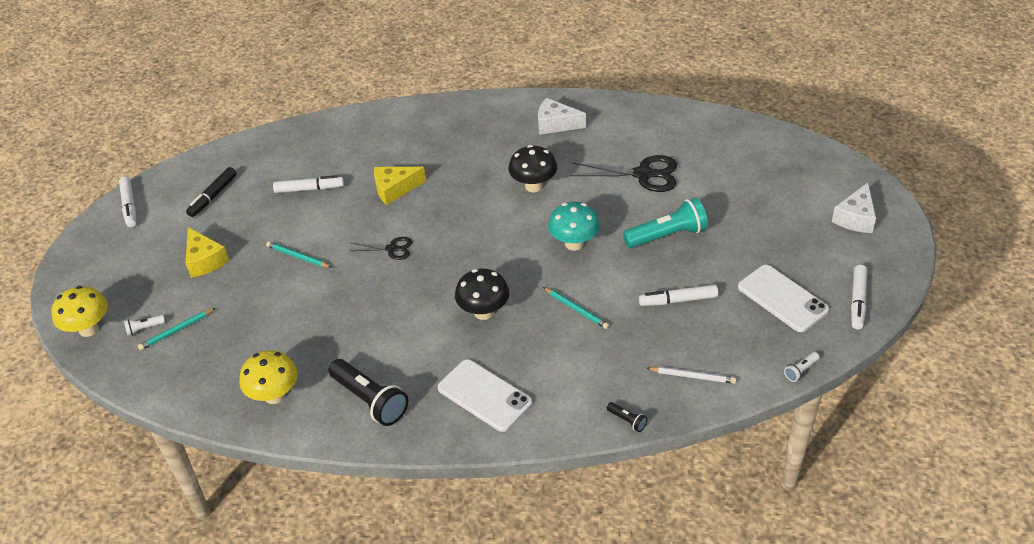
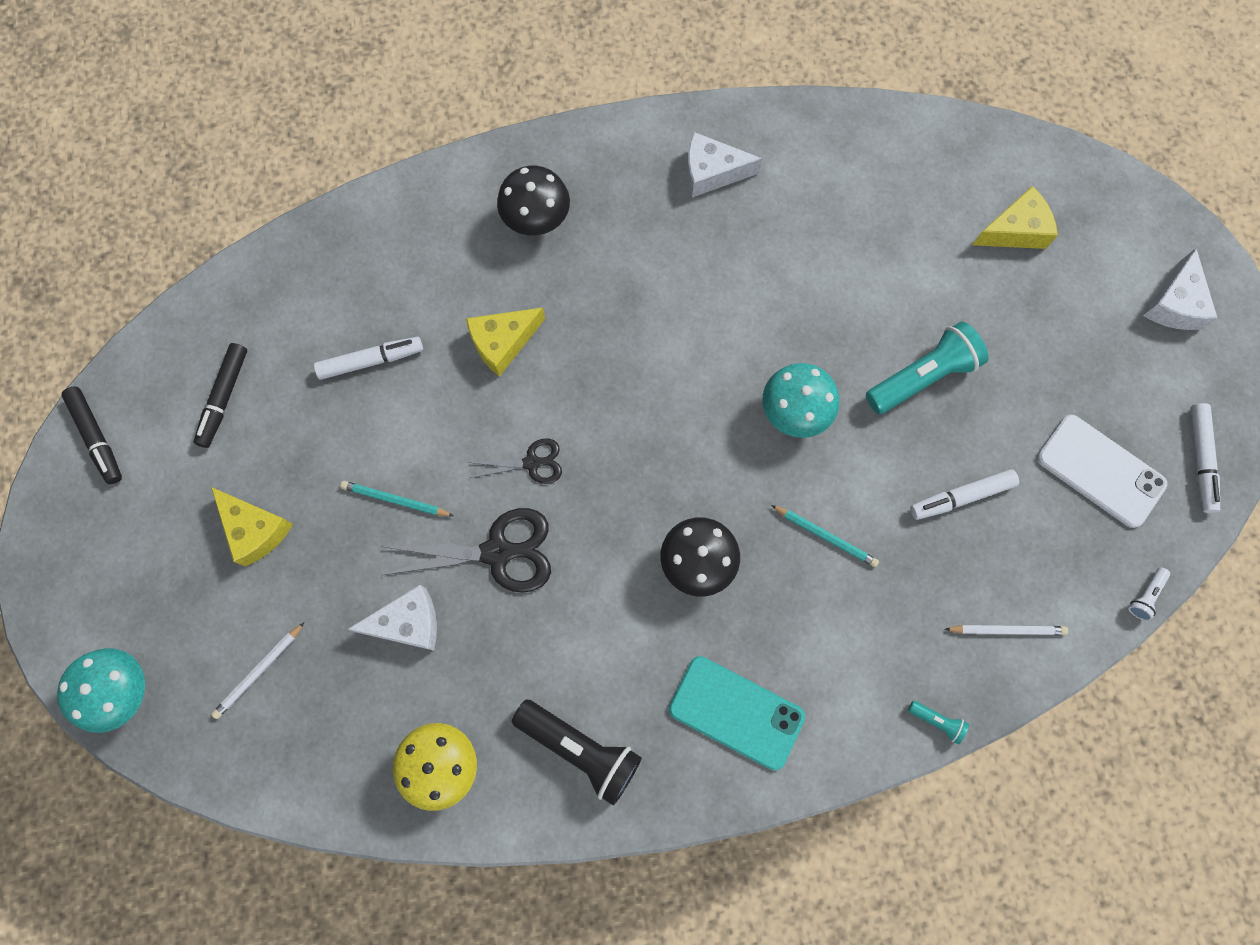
camera: 15 degrees left, 30 degrees up
(89, 329) = (124, 691): yellow mushroom -> turquoise mushroom
(129, 206) = (97, 437): white marker -> black marker
(144, 328) = (209, 676): white flashlight -> none
(176, 330) = (259, 671): turquoise pencil -> white pencil
(281, 318) = (407, 623): none -> white cheese
(484, 395) = (736, 712): white phone -> turquoise phone
(533, 186) = (709, 306): black mushroom -> black mushroom (536, 220)
(627, 420) = (936, 721): black flashlight -> turquoise flashlight
(644, 174) = (864, 259): black scissors -> black scissors (498, 552)
(750, 170) = (1015, 230): none -> yellow cheese

